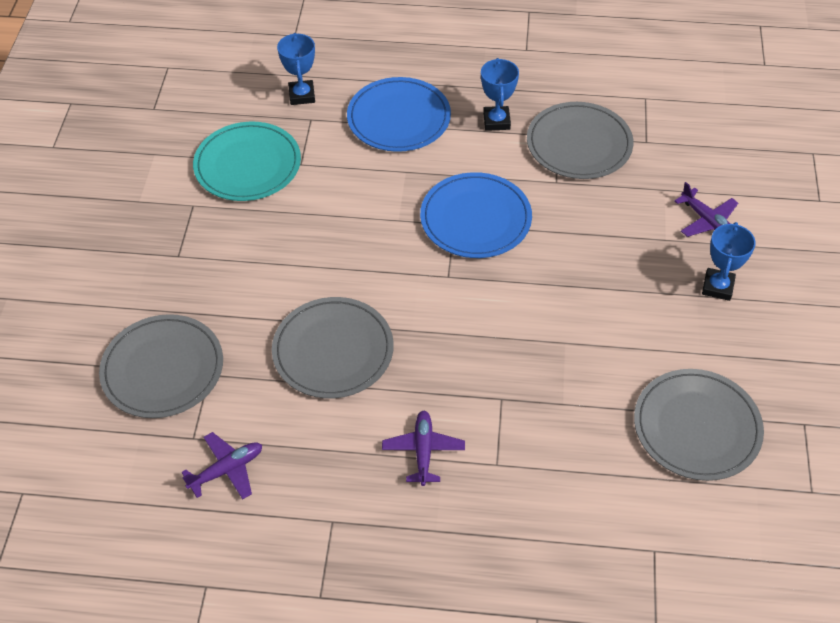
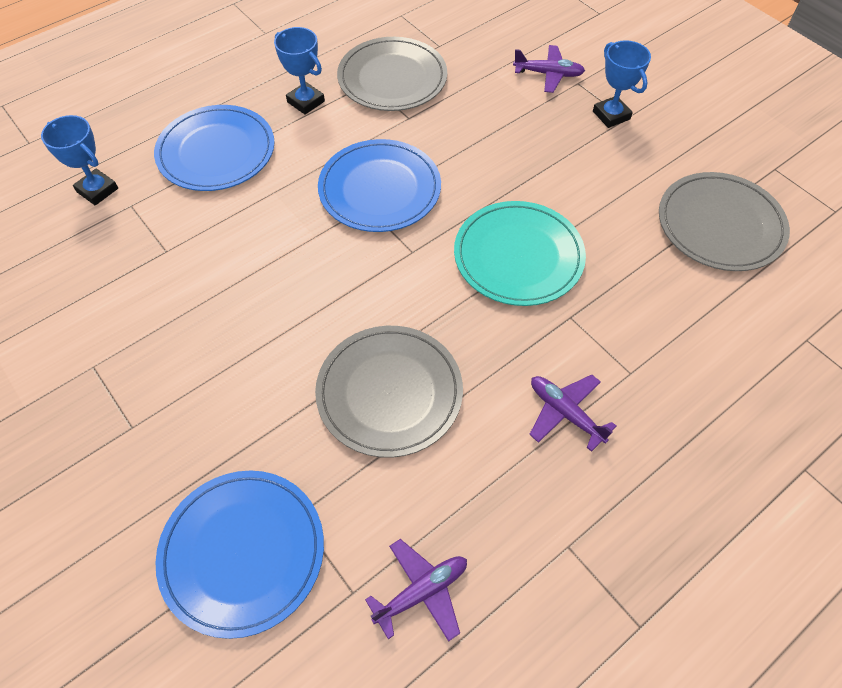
camera: 45 degrees left, 5 degrees up
(163, 369) = (242, 552): grey plate -> blue plate
(227, 470) = (422, 592): purple plane -> purple plane turned 45 degrees clockwise
(248, 165) = (111, 288): turquoise plate -> turquoise plate (518, 256)

